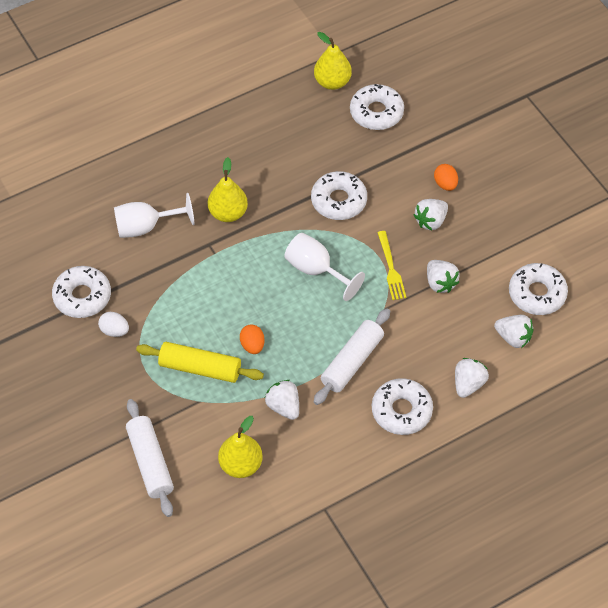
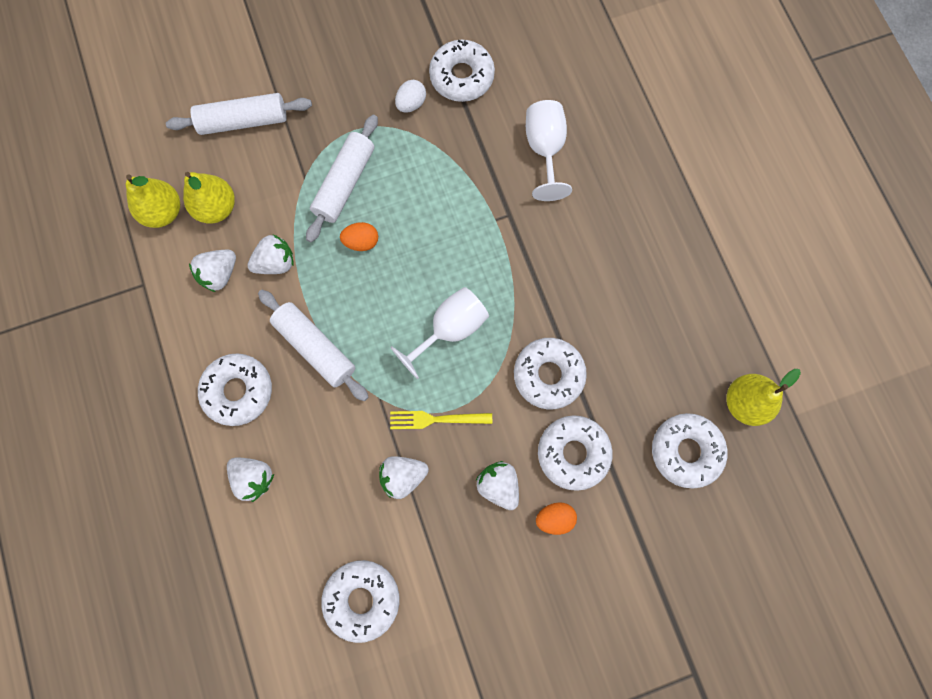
camera: 100 degrees right, 20 degrees up
(200, 368) = (344, 183): yellow rolling pin -> white rolling pin
(228, 213) = (550, 242): yellow pear -> yellow pear (163, 212)
(395, 178) = (573, 453): none -> white donut
(513, 337) = (305, 550): white strawberry -> white strawberry (220, 274)

